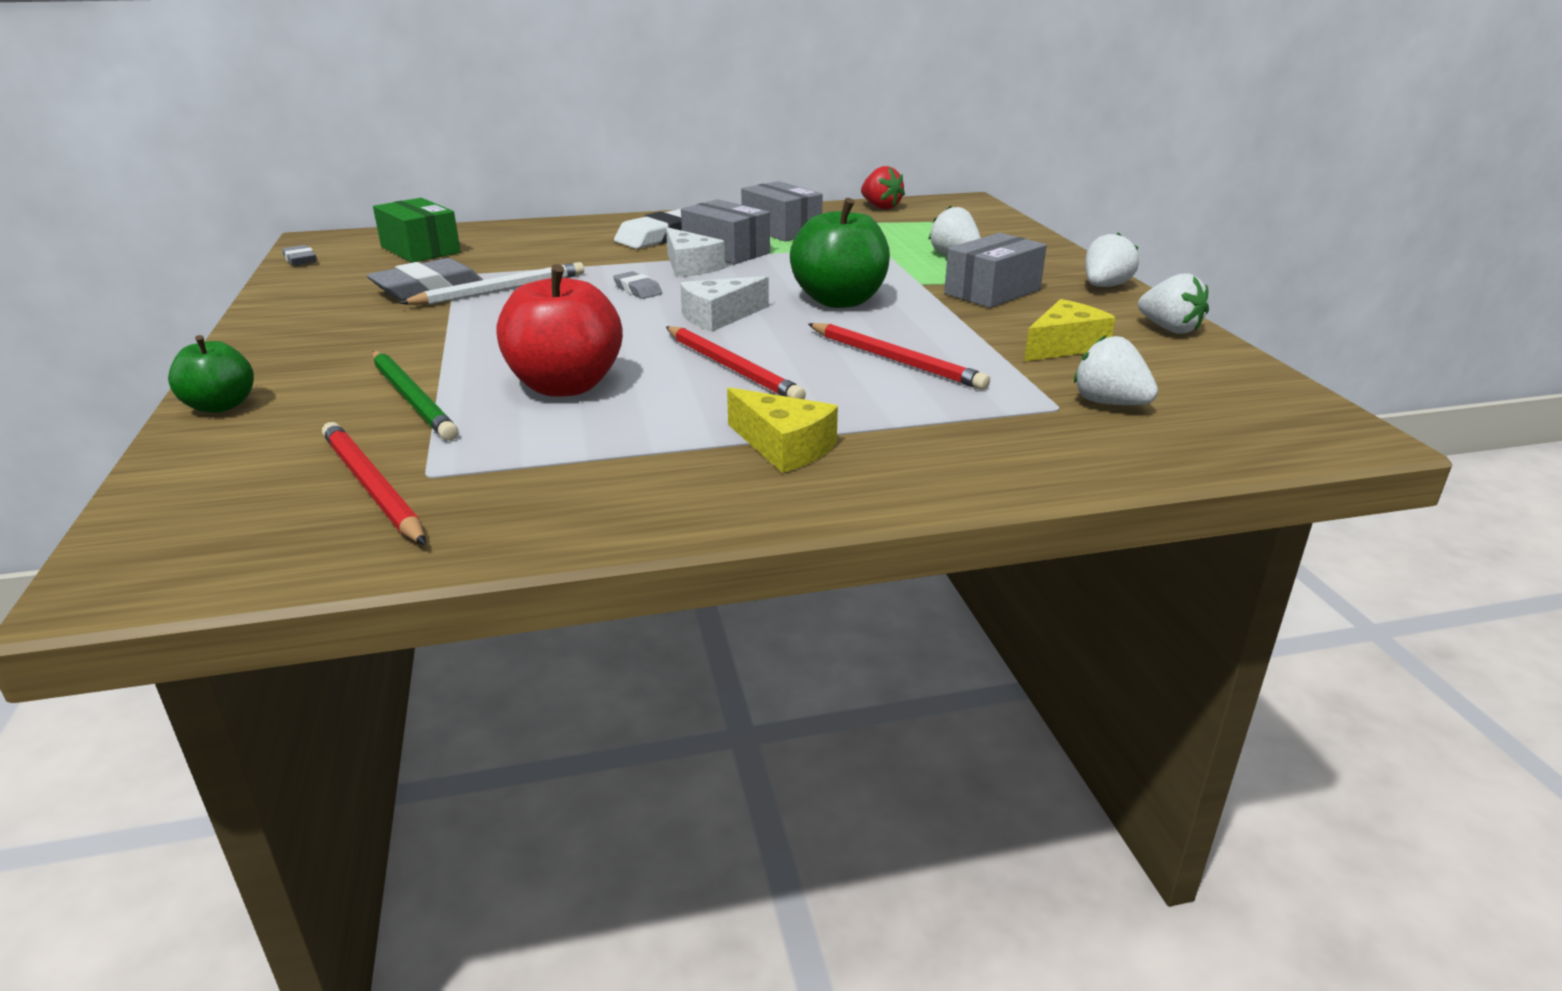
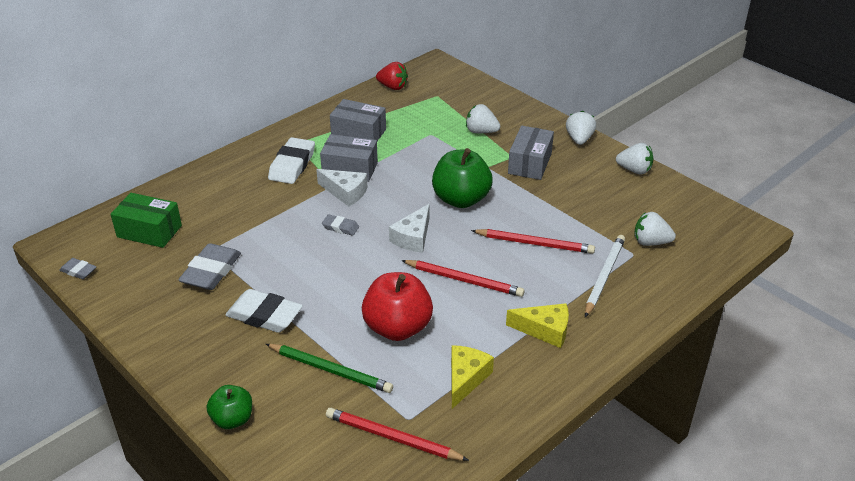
camera: 30 degrees left, 10 degrees up
(421, 334) = (264, 315): none -> white eraser
(500, 290) = (258, 256): white pencil -> white pencil (604, 276)
(1064, 346) = (600, 202): yellow cheese -> yellow cheese (466, 379)

